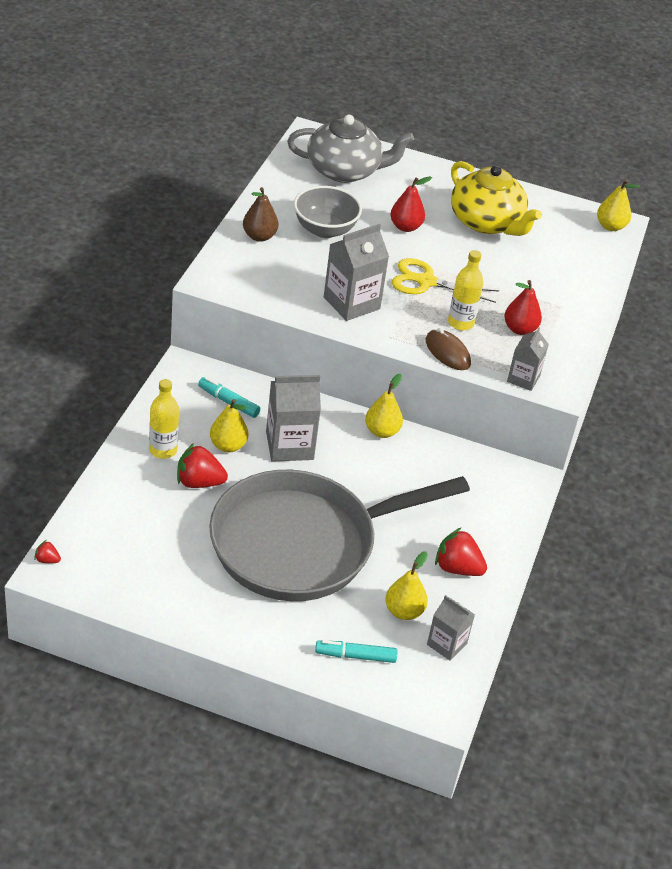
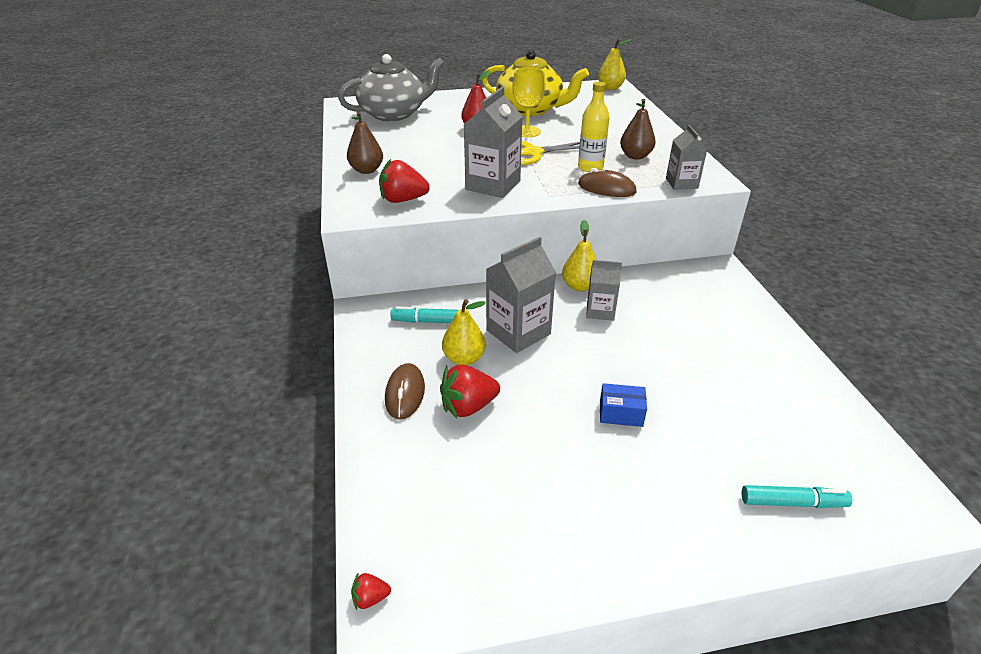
camera: 25 degrees left, 5 degrees down
(163, 450) = (405, 393): yellow bottle -> brown mouse
(303, 543) = (621, 413): grey pan -> blue box
(325, 229) = (417, 149): grey bowl -> none
(355, 656) = (793, 503): turquoise marker -> turquoise marker turned 150 degrees counterclockwise
(404, 611) = (774, 428): yellow pear -> none
(446, 644) = (843, 438): grey carton -> grey carton (600, 311)
(450, 252) = (527, 132): none -> yellow goblet
(457, 568) = (763, 364): red strawberry -> red strawberry (403, 200)
(520, 329) = (635, 156): red pear -> brown pear

